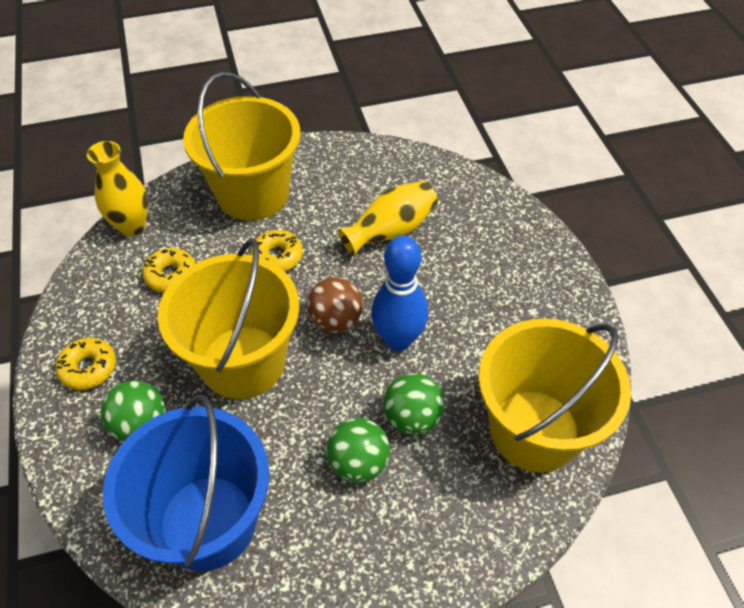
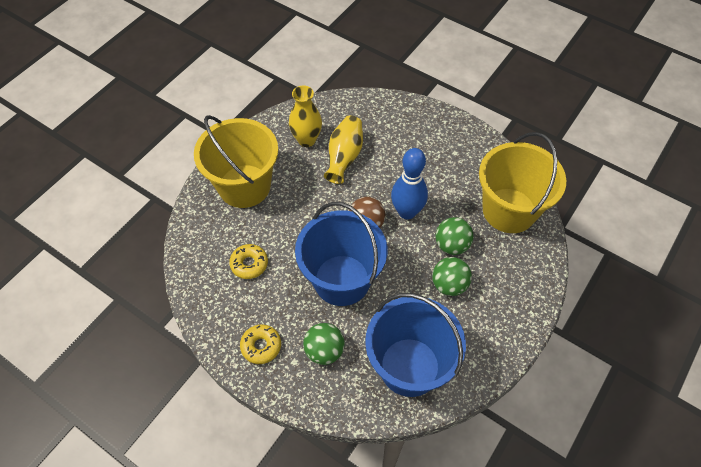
camera: 40 degrees left, 5 degrees up
(132, 226) = (192, 253): yellow vase -> yellow vase (307, 140)
(243, 362) = (342, 280): yellow bucket -> blue bucket
(277, 256) = (298, 212): yellow donut -> none

